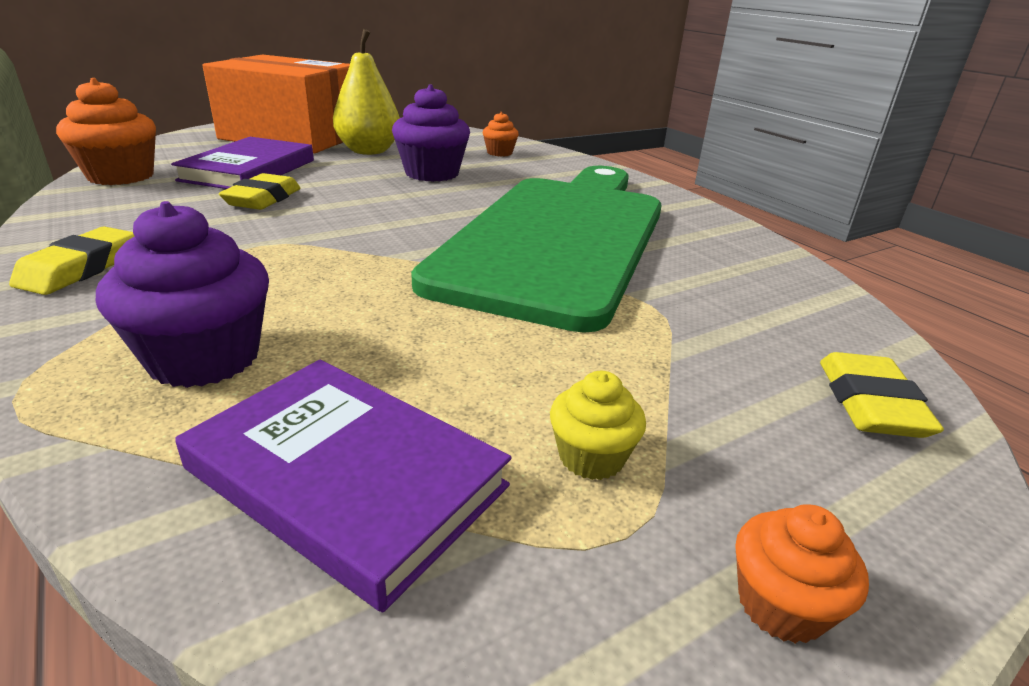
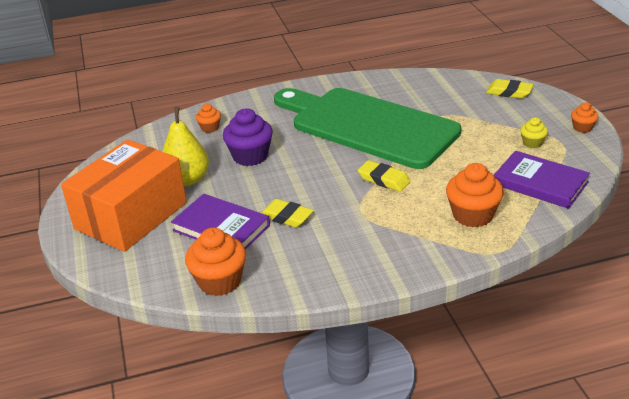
camera: 70 degrees left, 5 degrees up
(80, 268) = (383, 263): yellow eraser -> yellow eraser (384, 180)
(204, 358) = (472, 215): purple cupcake -> orange cupcake
(346, 477) = (540, 183): purple book -> purple book turned 75 degrees clockwise

